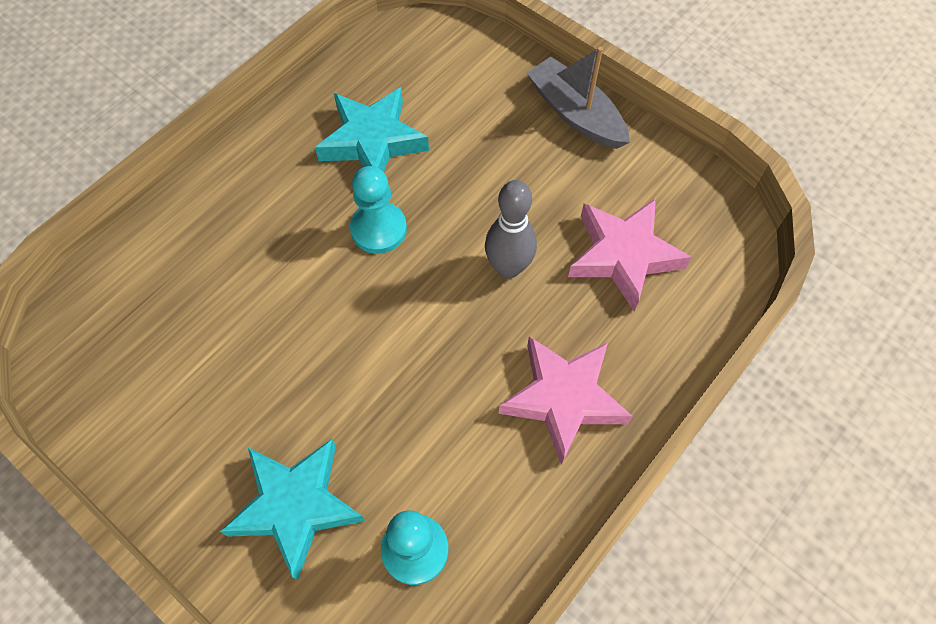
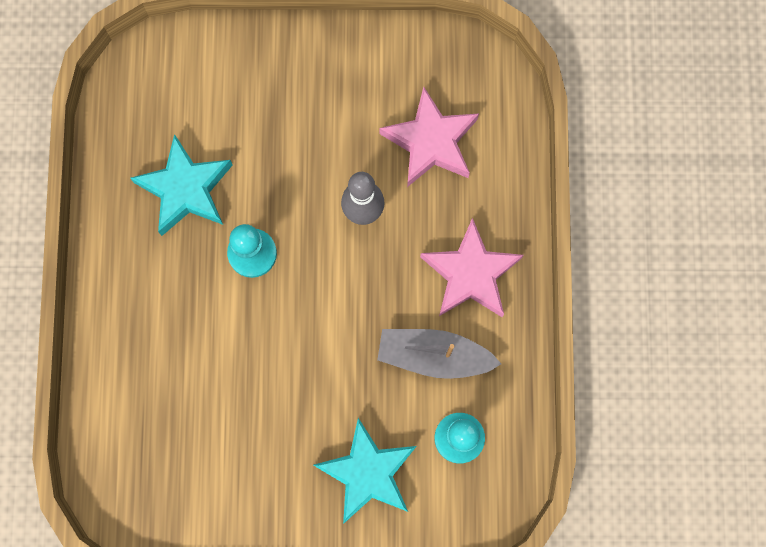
camera: 40 degrees left, 15 degrees up
(575, 113) = (311, 52): grey boat -> grey boat (434, 355)

